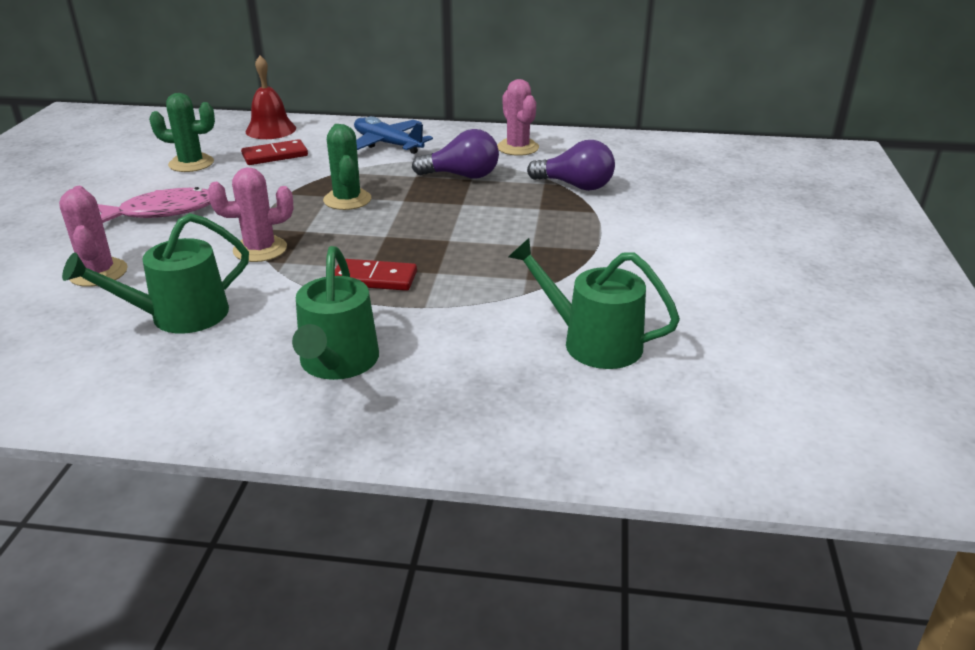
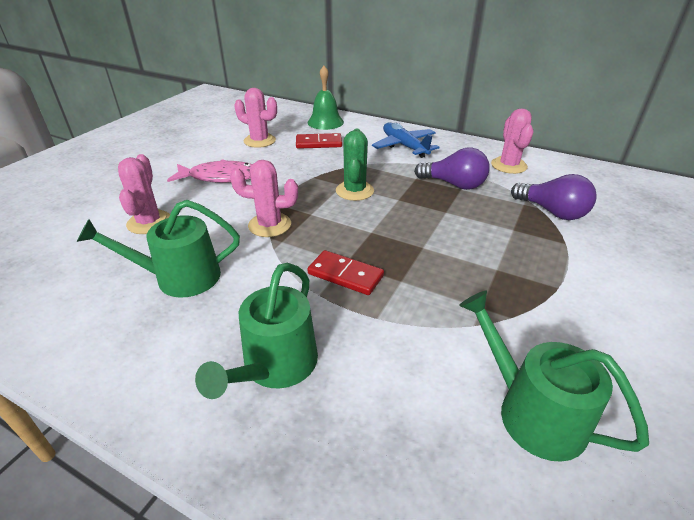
camera: 20 degrees right, 5 degrees up
(191, 163) = (259, 141): green cactus -> pink cactus
(271, 130) = (325, 122): red bell -> green bell

